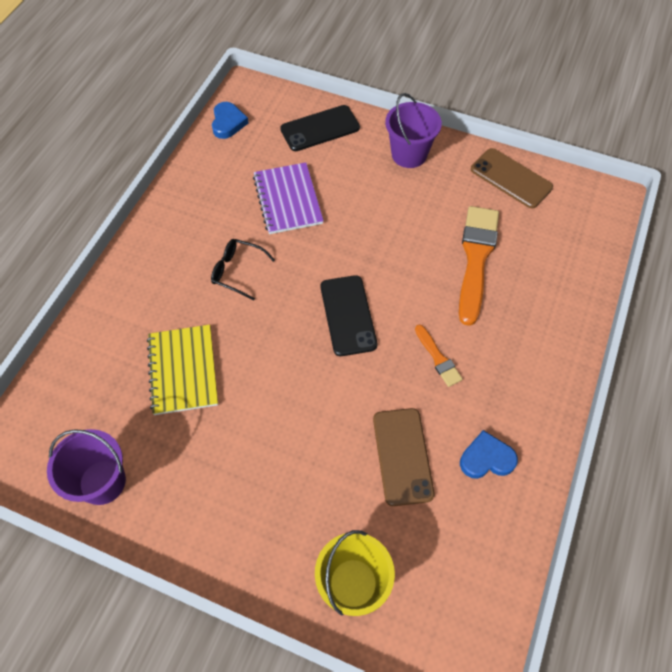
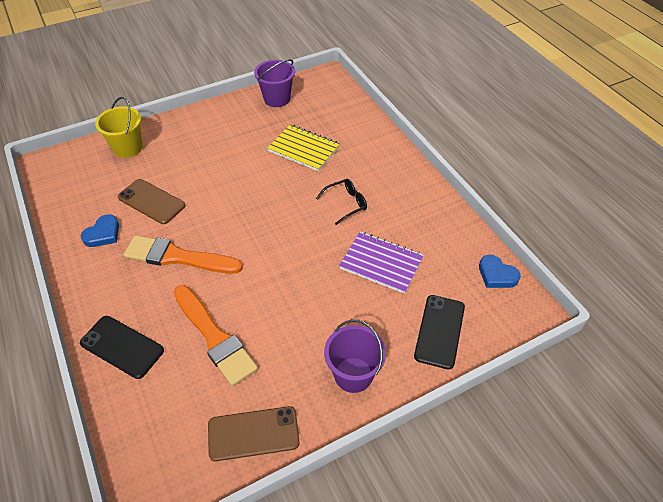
camera: 130 degrees right, 10 degrees down
(348, 315) = (256, 235): black phone -> black phone (122, 347)
(438, 358) = (178, 257): orange brush -> orange brush, size x2.04

